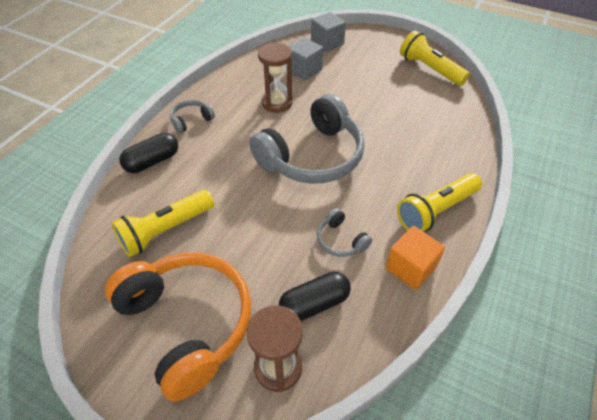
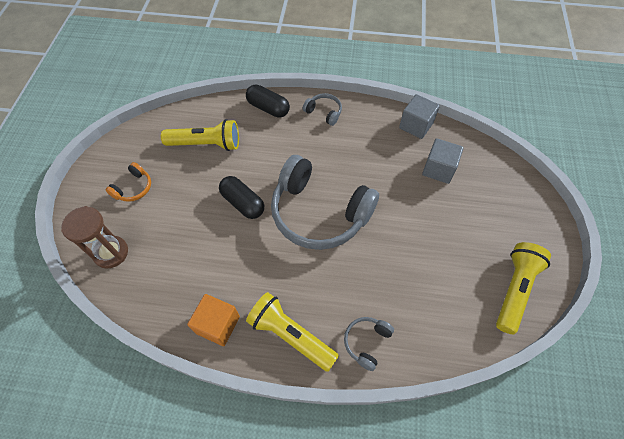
camera: 70 degrees right, 10 degrees up
(166, 230) = (206, 144): yellow flashlight -> yellow flashlight turned 150 degrees clockwise
(187, 324) = (133, 188): orange headphones -> orange headphones, size x0.42
(277, 103) = (377, 163): brown hourglass -> none
(314, 303) = (166, 260): black capsule -> black capsule (243, 203)
(327, 43) = (498, 175): grey cube -> grey cube (416, 125)
(341, 240) = (231, 262): grey headphones -> grey headphones (366, 342)

